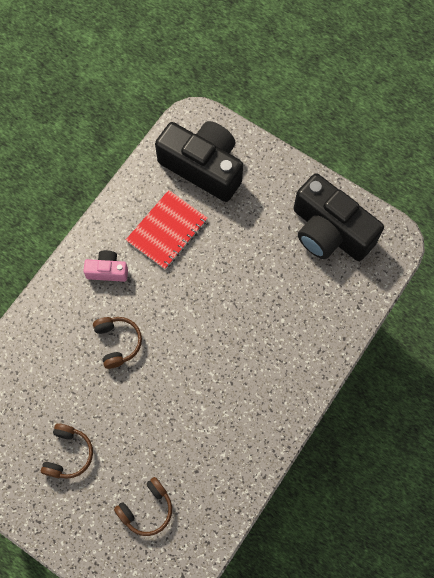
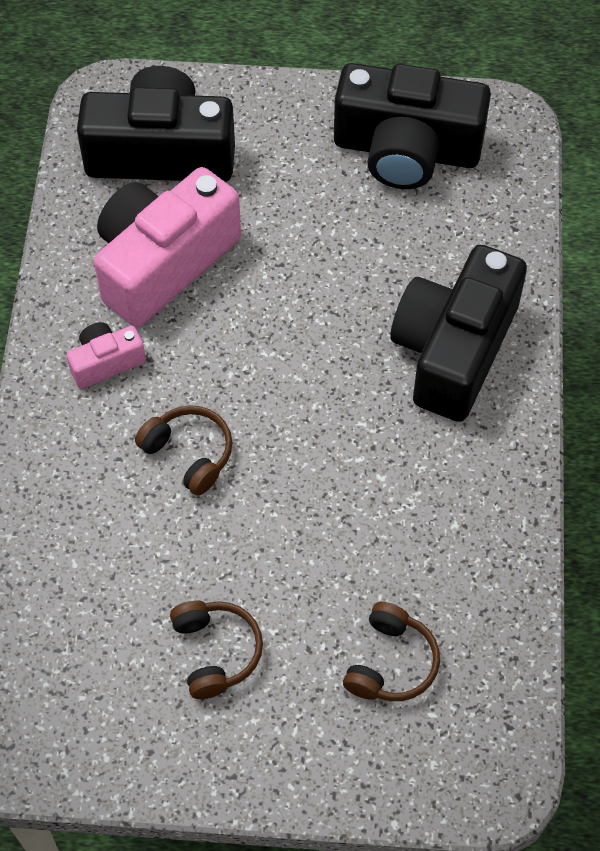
camera: 30 degrees left, 10 degrees down
(167, 231) = (163, 263): red notebook -> pink camera
(282, 359) = (454, 350): none -> black camera

